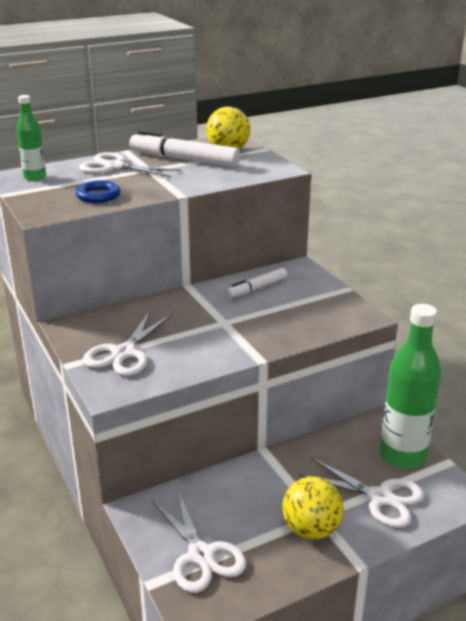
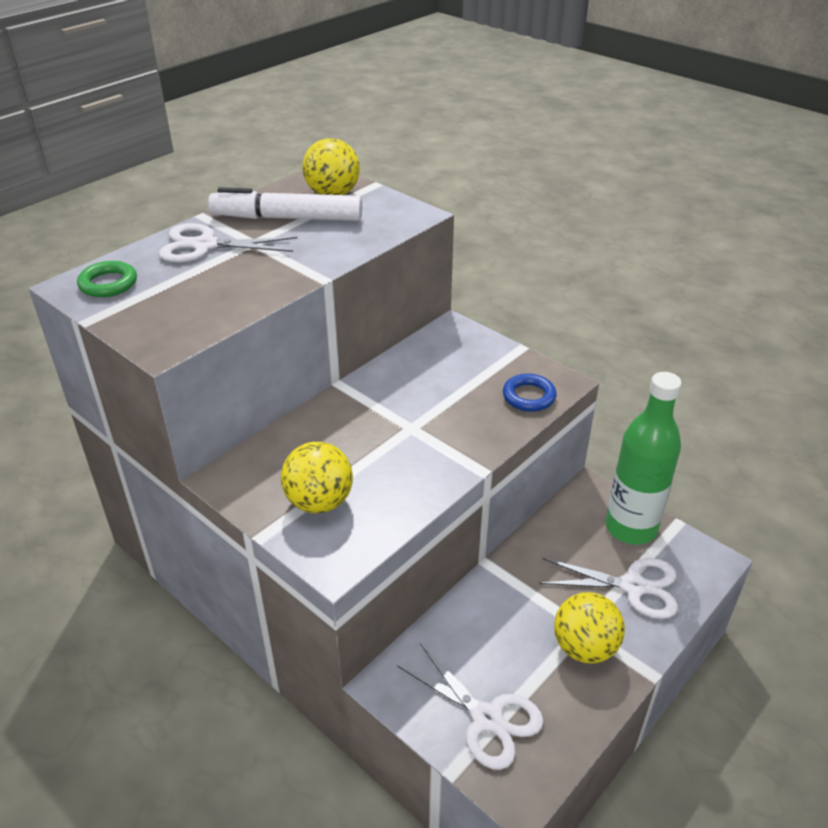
camera: 20 degrees left, 10 degrees up
(35, 177) = (108, 284): green bottle -> green ring
(98, 195) = (217, 299): blue ring -> blue ring (529, 396)
(124, 353) = (319, 502): white scissors -> yellow ball
(257, 288) = (421, 369): white marker -> none

